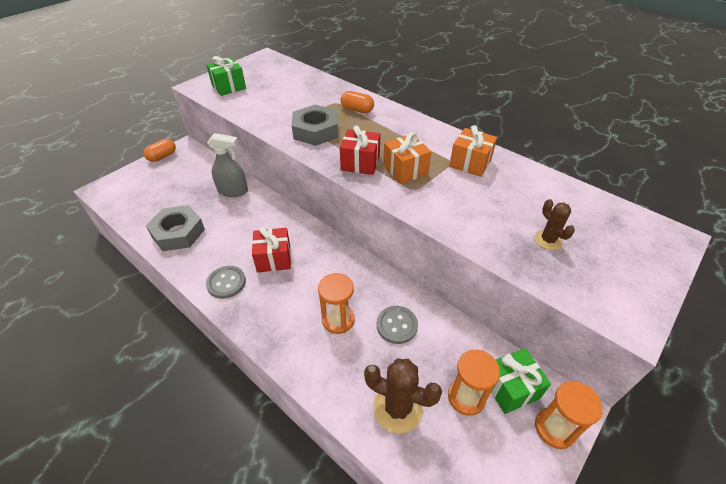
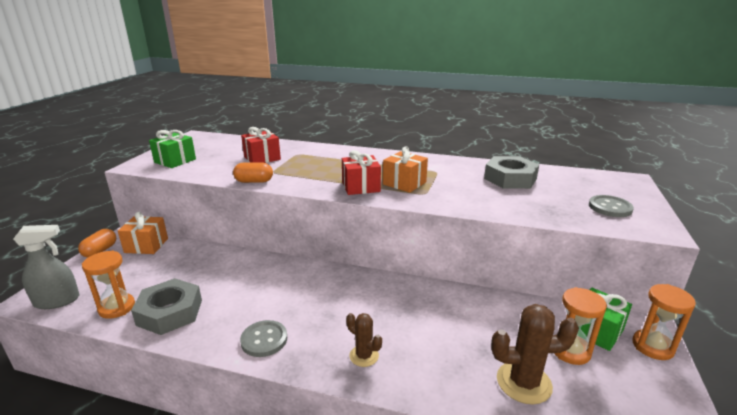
camera: 25 degrees left, 20 degrees down
(233, 191) = (212, 260): grey spray bottle -> grey spray bottle (57, 301)
(274, 258) = (302, 303): red gift -> red gift (262, 158)
(315, 131) = (297, 174): grey nut -> grey nut (510, 179)
(338, 320) = (409, 332): orange hourglass -> orange hourglass (117, 308)
(357, 110) = (323, 155): orange capsule -> orange capsule (254, 181)
(397, 325) = (466, 318): grey button -> grey button (610, 207)
(470, 163) = (451, 169): orange gift -> orange gift (146, 245)
(548, 240) = (556, 199): brown cactus -> brown cactus (364, 356)

